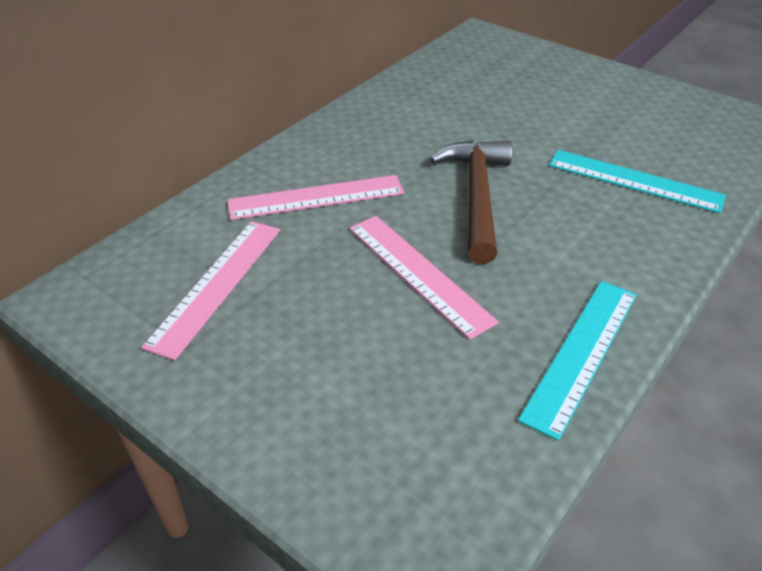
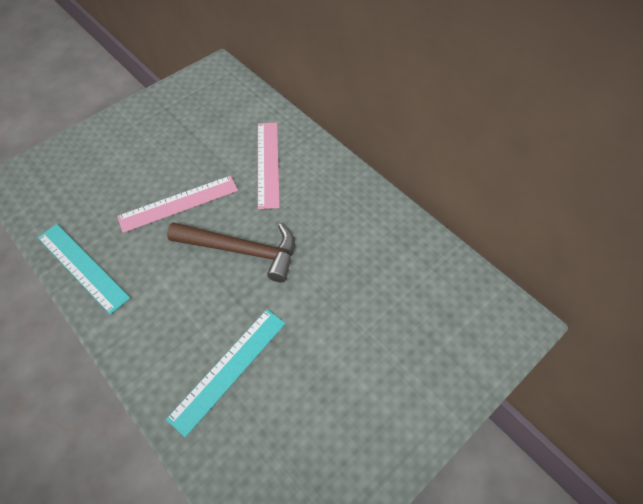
camera: 100 degrees right, 15 degrees up
(217, 285) = (204, 118): pink ruler -> none

